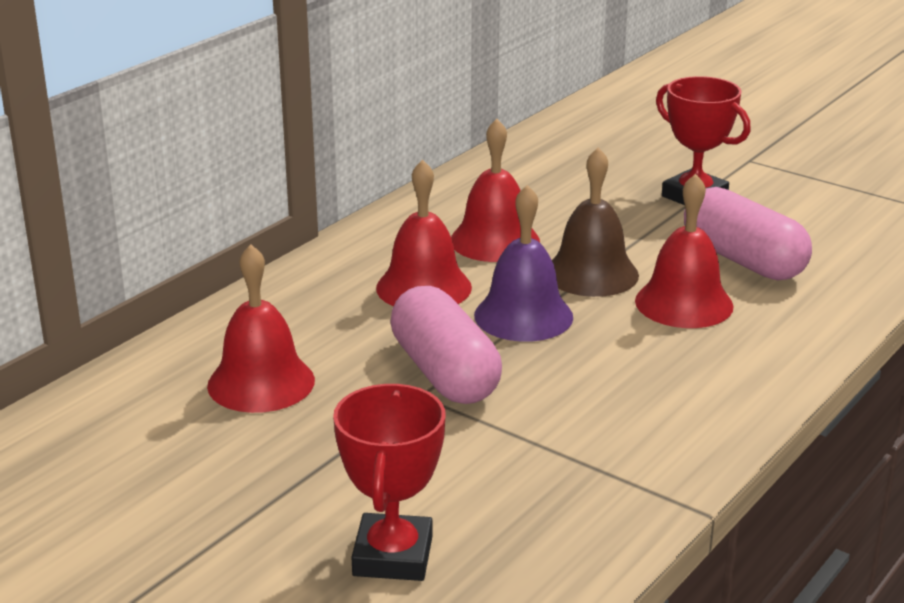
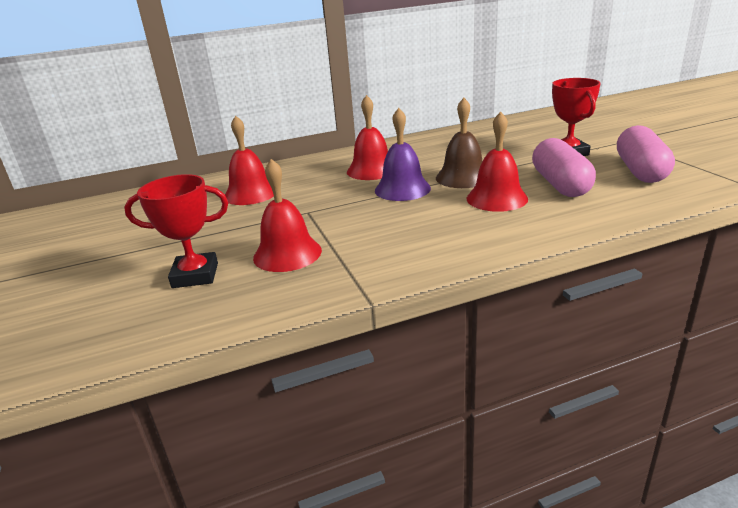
camera: 35 degrees right, 0 degrees up
(392, 556) = (195, 275): red trophy -> red trophy turned 45 degrees clockwise
(445, 373) = (331, 205): pink capsule -> pink capsule (640, 171)
(495, 241) = (432, 157): red bell -> red bell (287, 254)

